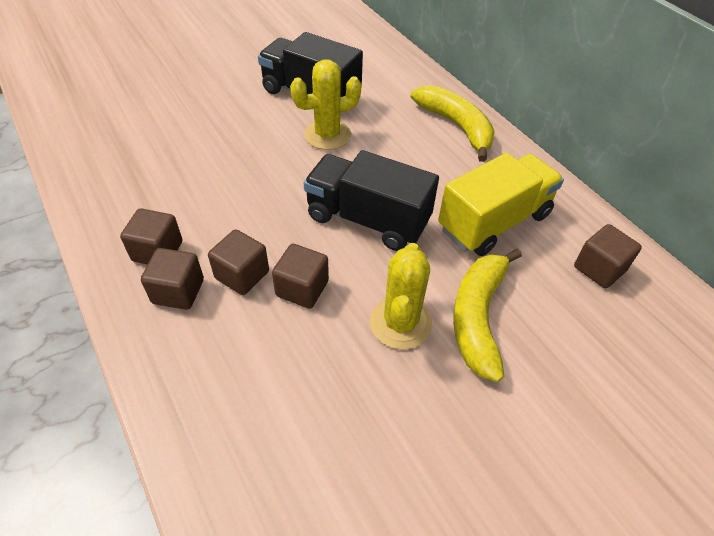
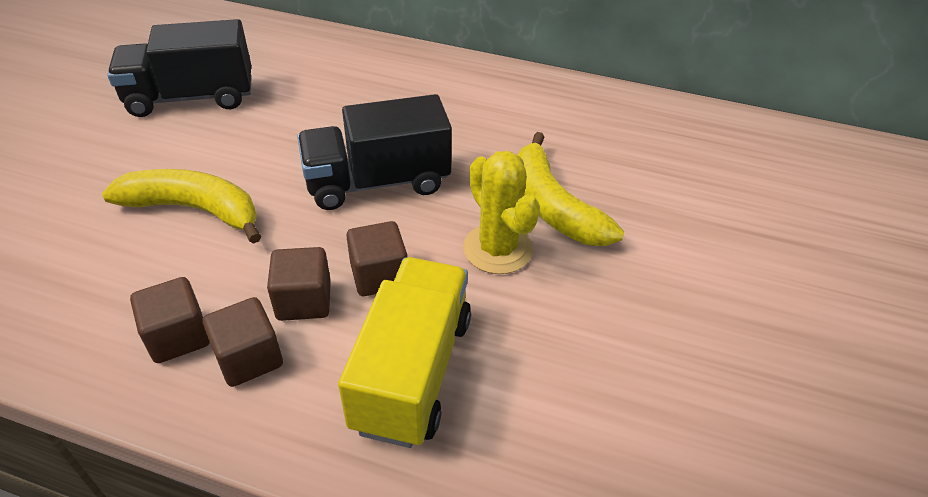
camera: 40 degrees left, 5 degrees down
(327, 135) = (253, 128): yellow cactus -> none
(456, 126) = (376, 63): yellow banana -> yellow banana (195, 210)
(494, 222) = (490, 126): yellow truck -> yellow truck (412, 372)
(599, 269) = (602, 119): brown cube -> none

